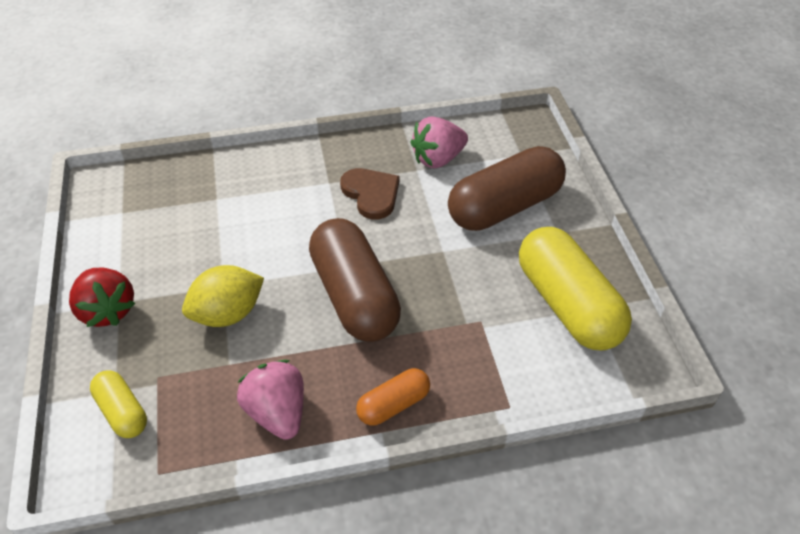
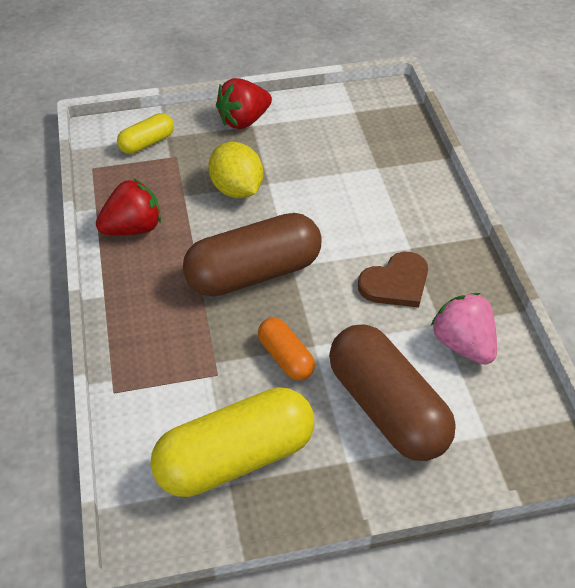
camera: 90 degrees right, 0 degrees up
(277, 412) = (133, 228): pink strawberry -> red strawberry
(393, 404) = (129, 303): orange capsule -> orange capsule (286, 357)

